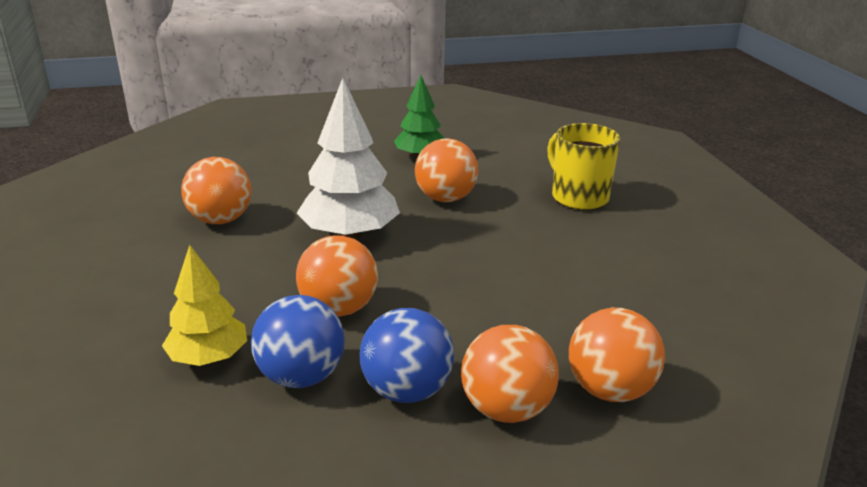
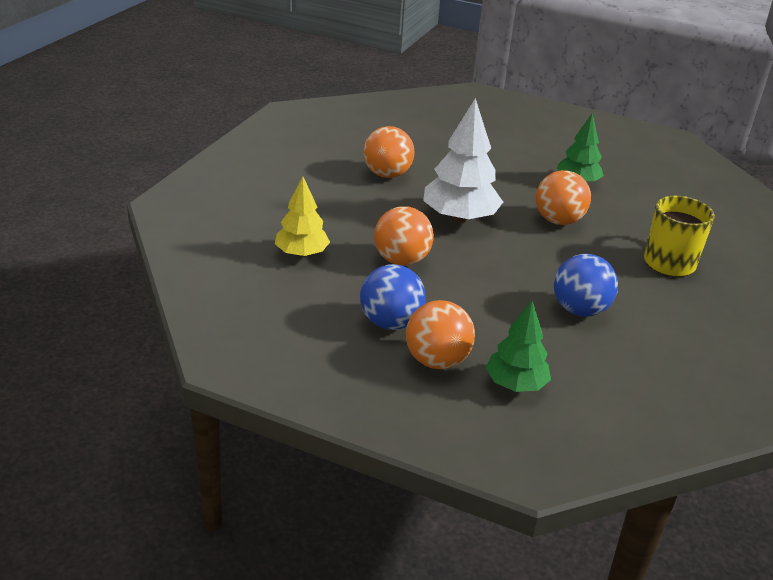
camera: 35 degrees right, 5 degrees up
(301, 376) = (340, 287): blue ball -> blue ball (579, 310)
(609, 390) = (515, 384): orange ball -> green tree

